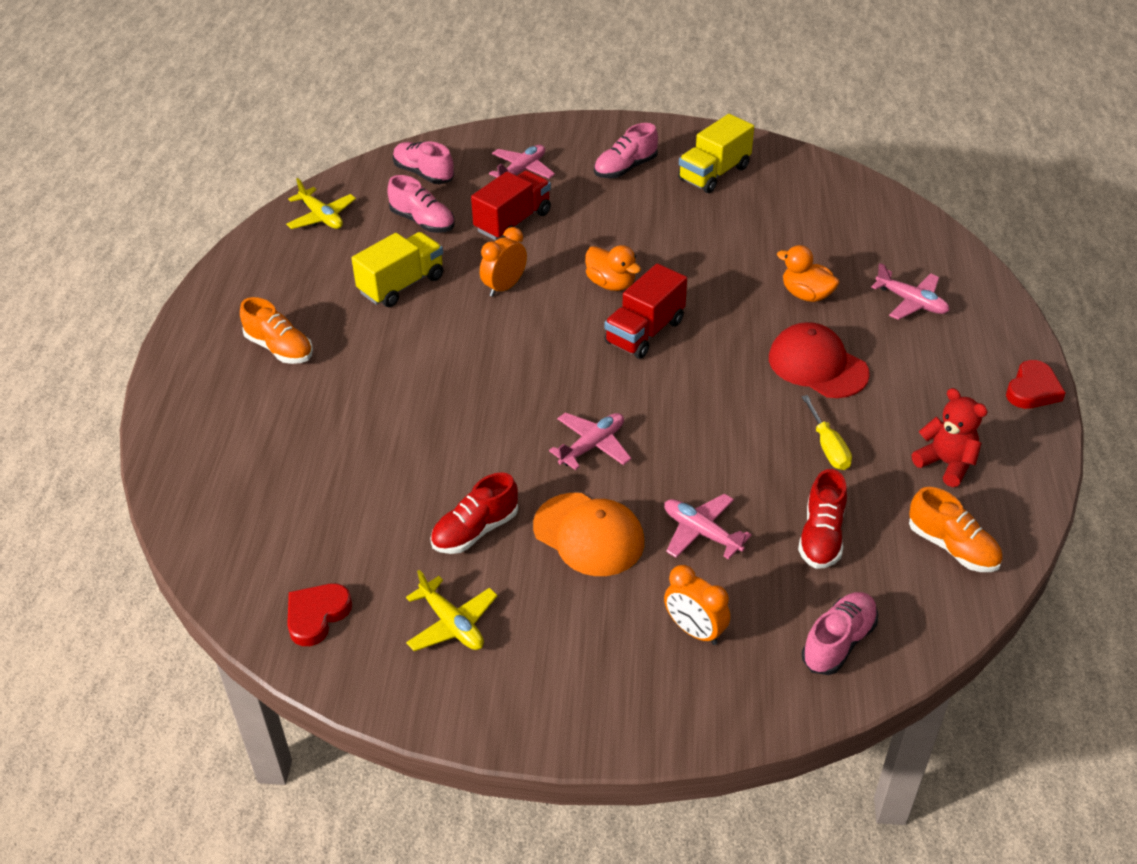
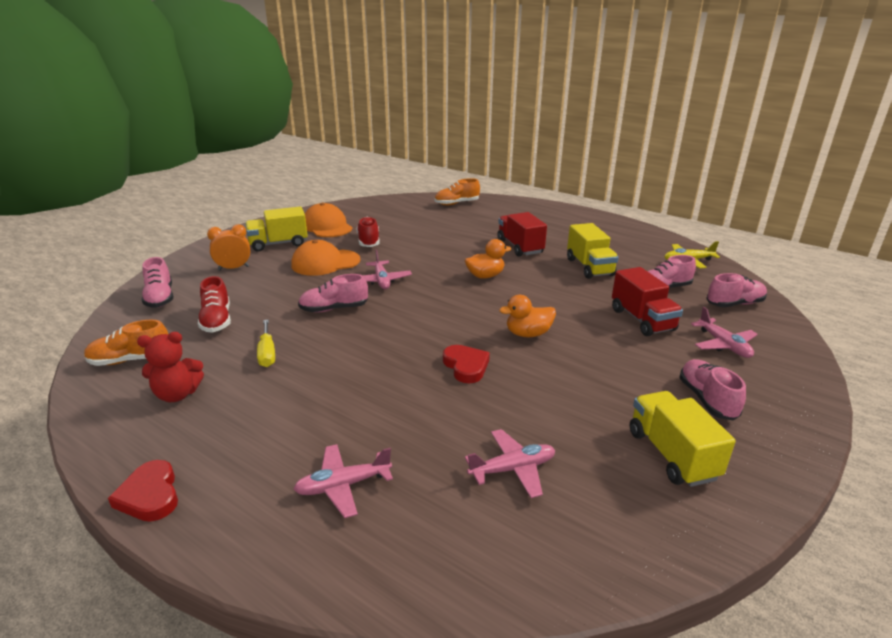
camera: 120 degrees right, 15 degrees down
(279, 348) = (556, 229): orange shoe -> orange shoe (457, 203)
(317, 615) = (371, 208): red heart -> red heart (466, 366)
(452, 624) = (327, 226): yellow plane -> orange cap
(504, 287) = (559, 296): orange clock -> none
(572, 639) = (278, 244): none -> yellow truck
(644, 332) = (459, 328): red truck -> red truck (520, 247)
(698, 449) = (334, 309): none -> pink shoe
(701, 532) = (279, 289): pink plane -> pink plane (512, 469)
(806, 295) = (423, 421): orange duck -> orange duck (485, 276)
(817, 365) = (339, 385): red cap -> none
(821, 536) = (217, 320): red shoe -> red shoe turned 150 degrees counterclockwise
(828, 446) = (267, 353): yellow screwdriver -> yellow screwdriver turned 120 degrees counterclockwise

